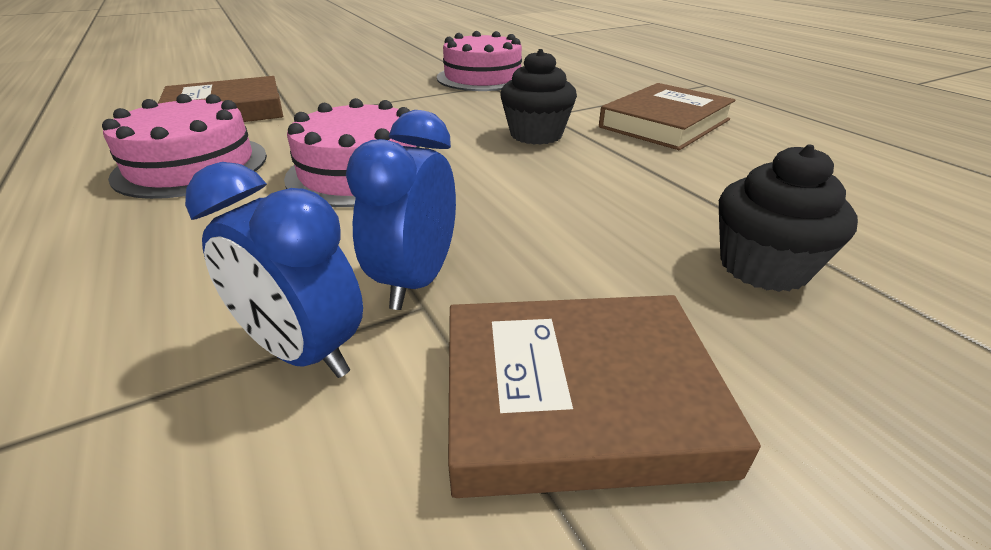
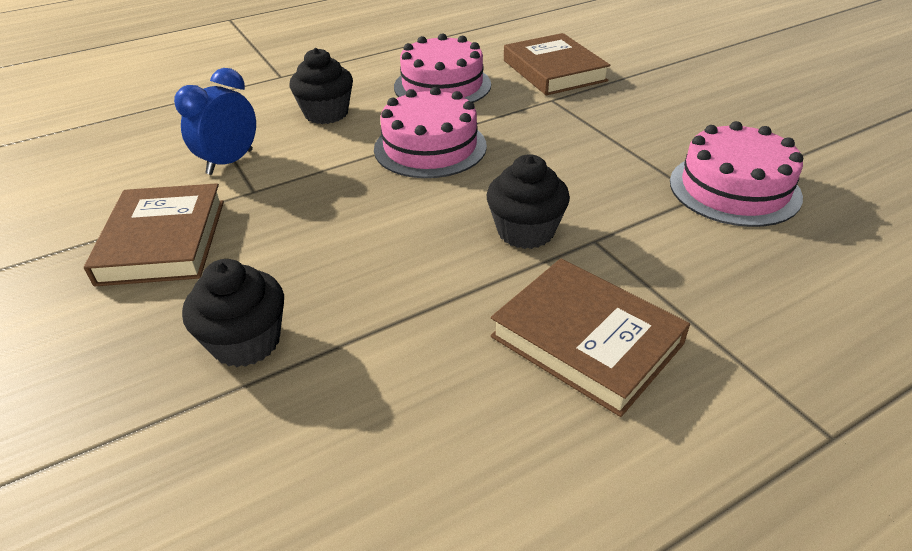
camera: 90 degrees right, 5 degrees up
(188, 253) = (326, 113): none -> black cupcake
(416, 281) = (277, 186): blue clock -> none

